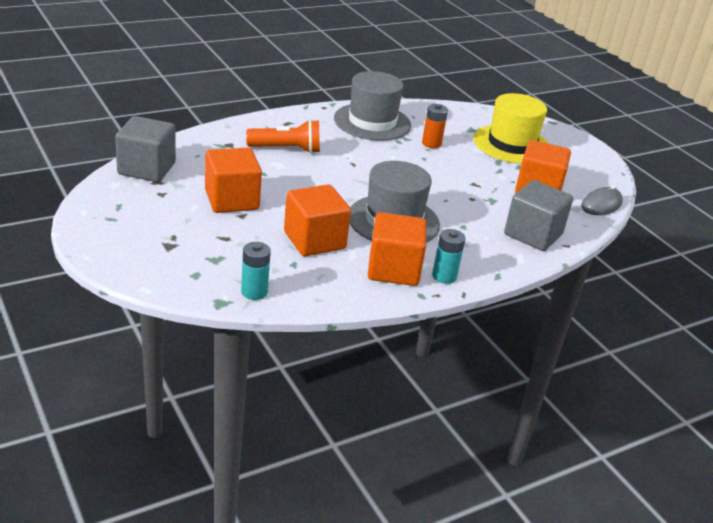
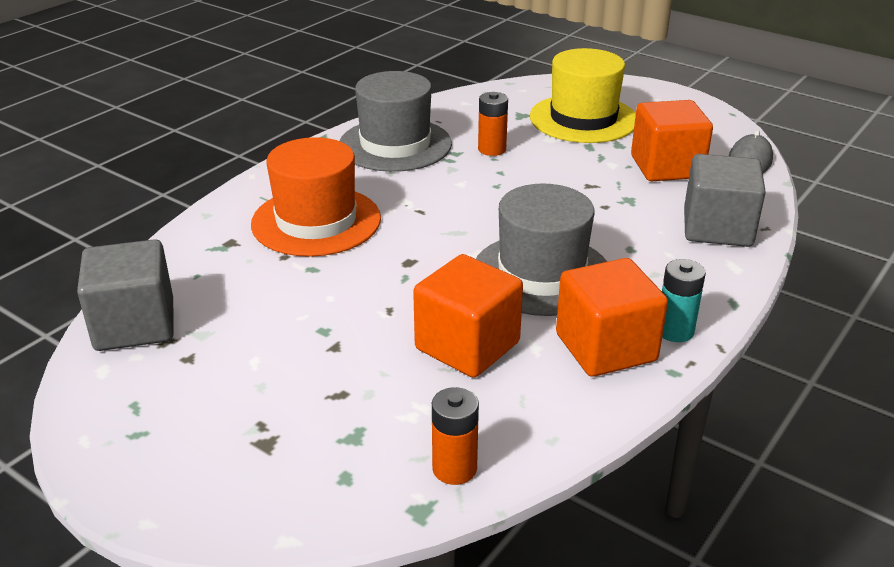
camera: 20 degrees left, 0 degrees up
(232, 200) = (301, 328): orange cube -> none
(254, 292) = (454, 468): turquoise battery -> orange battery
(286, 149) = (316, 221): orange flashlight -> orange hat

